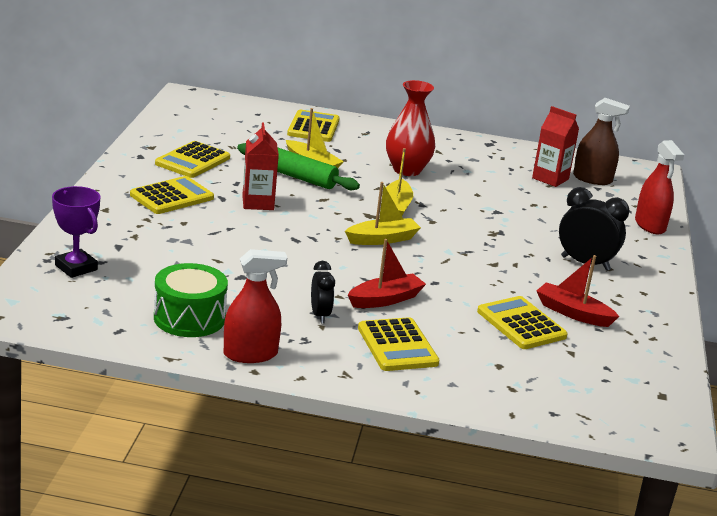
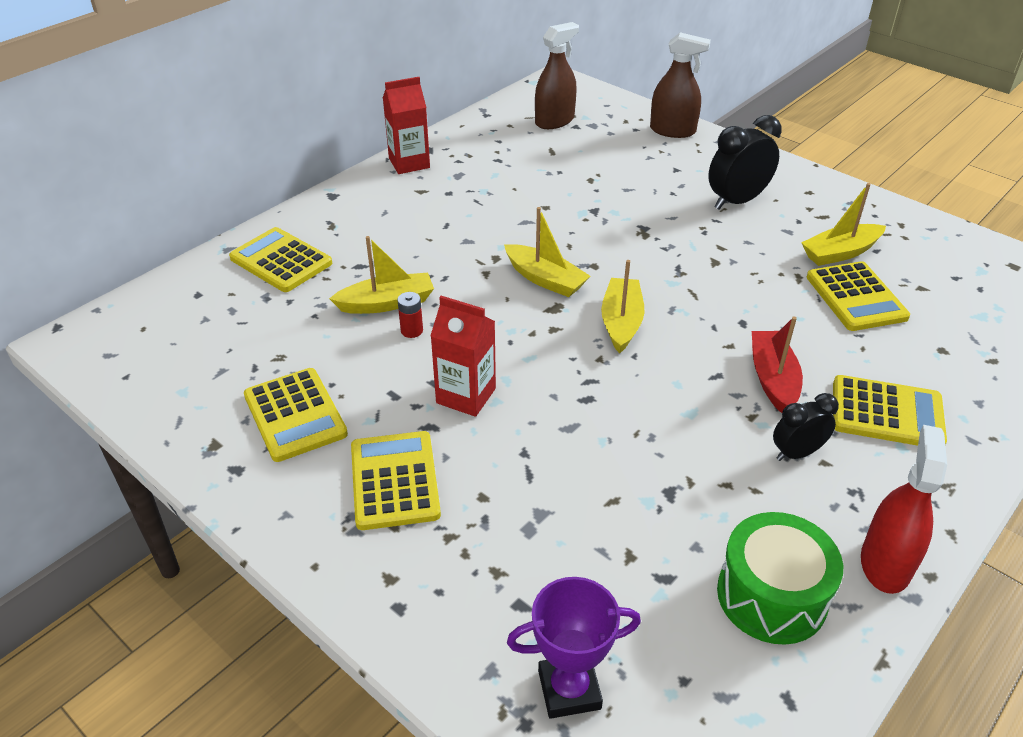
camera: 55 degrees left, 15 degrees up
(296, 176) = (412, 330): green rolling pin -> red battery
(320, 315) = (796, 453): black clock -> black clock turned 45 degrees counterclockwise
(407, 170) = (454, 233): red vase -> none
(521, 324) = (856, 297): yellow calculator -> yellow calculator turned 105 degrees counterclockwise
(550, 179) = (538, 145): red carton -> red carton (409, 163)
(573, 313) = (840, 253): red boat -> yellow boat
(650, 225) = (672, 130): red spray bottle -> brown spray bottle

